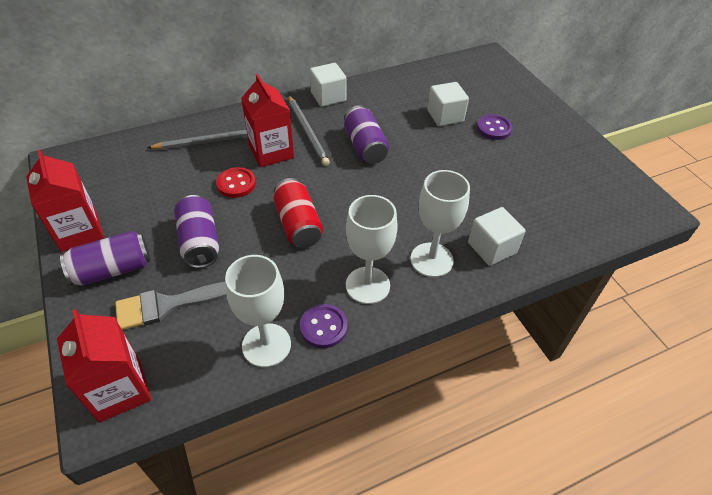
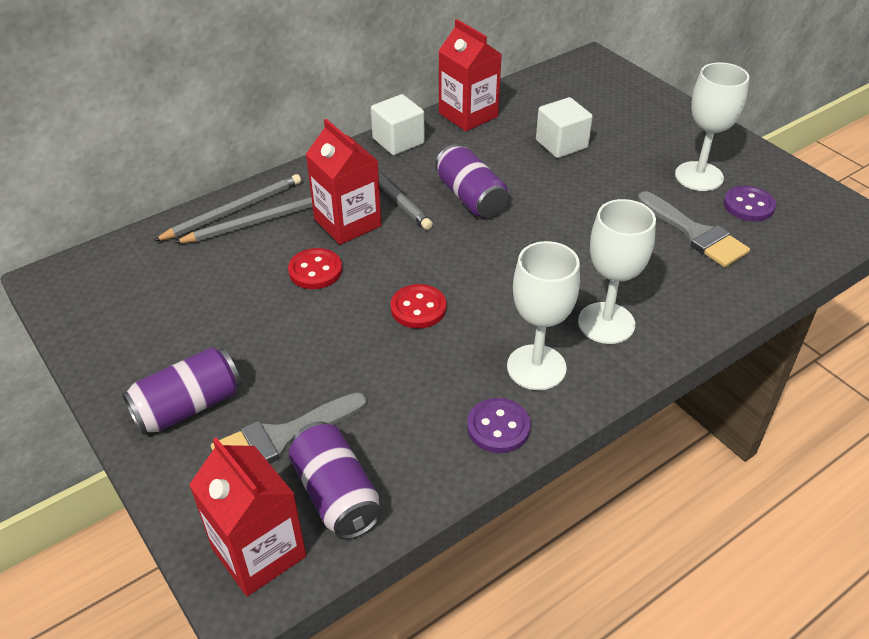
camera: 10 degrees left, 5 degrees down
(79, 231) = (120, 366): red carton -> red carton (468, 115)
(196, 130) = (233, 210): none -> grey pencil
(200, 242) = (294, 352): purple can -> purple can (336, 494)
(266, 345) = (432, 462): white goblet -> white goblet (699, 176)
(298, 224) = (418, 308): red can -> red button
(491, 248) = (676, 296): white cube -> none
(494, 128) = (629, 151): purple button -> purple button (748, 205)
(523, 200) = (695, 233): none -> grey brush

